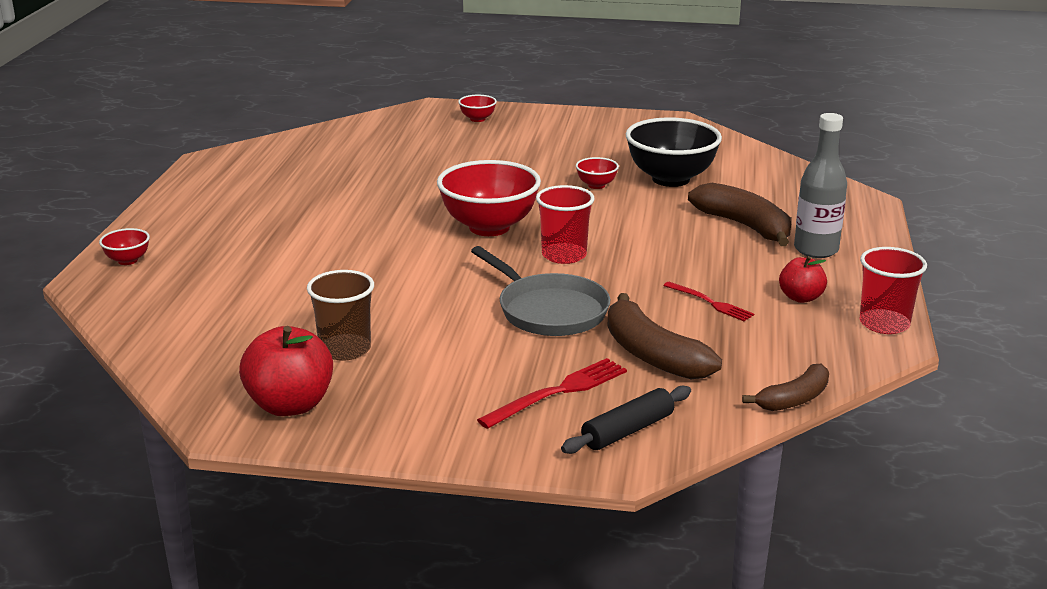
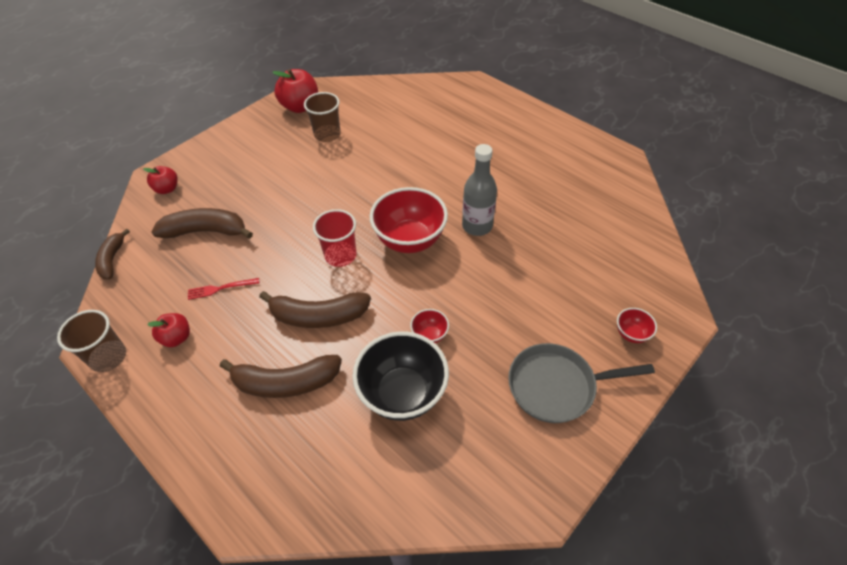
camera: 125 degrees right, 25 degrees up
(127, 260) = (487, 96): red bowl -> none
(548, 310) = (288, 216): grey pan -> grey pan (557, 386)
(558, 392) = (218, 183): red fork -> none
(627, 431) = (167, 189): black rolling pin -> red apple
(656, 238) = (318, 316): none -> brown banana
(816, 250) = (213, 399): grey bottle -> grey bottle (477, 226)
(884, 324) = (108, 357): red cup -> brown cup

